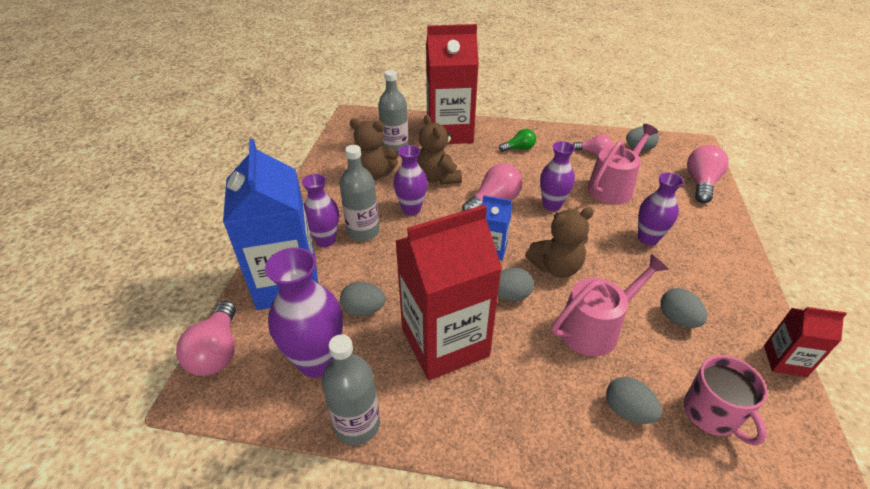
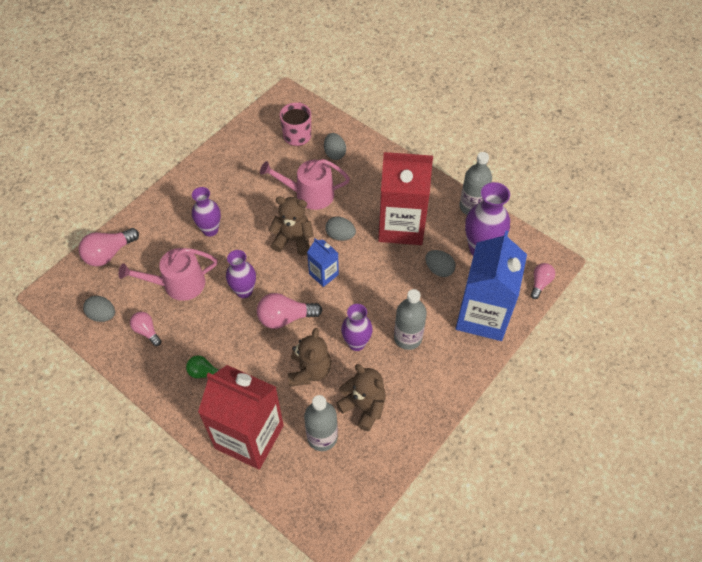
camera: 150 degrees left, 15 degrees up
(217, 351) = (540, 283): pink light bulb -> pink light bulb, size x0.61
(325, 240) = (441, 343): purple vase -> none
(677, 319) = (258, 177): grey egg -> none
(784, 361) = (232, 136): red carton -> none

